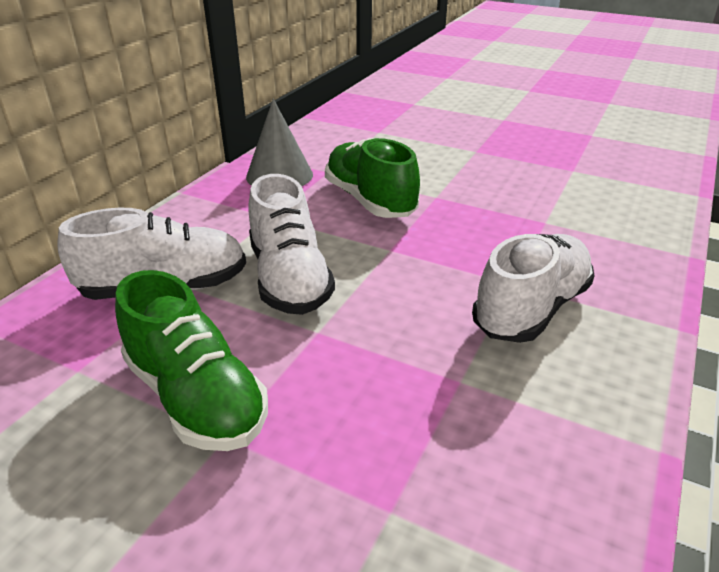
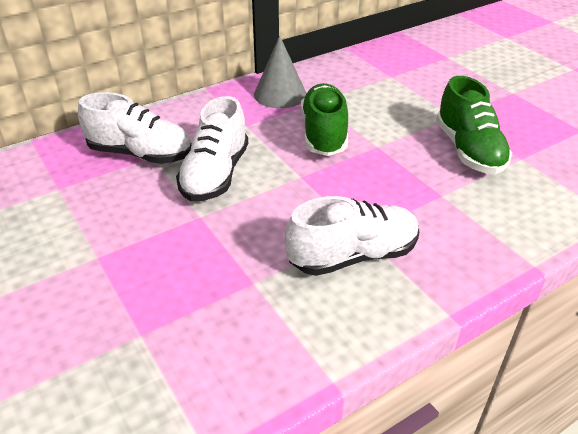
camera: 30 degrees right, 5 degrees up
(196, 397) = (101, 228): green shoe -> green shoe (468, 150)

